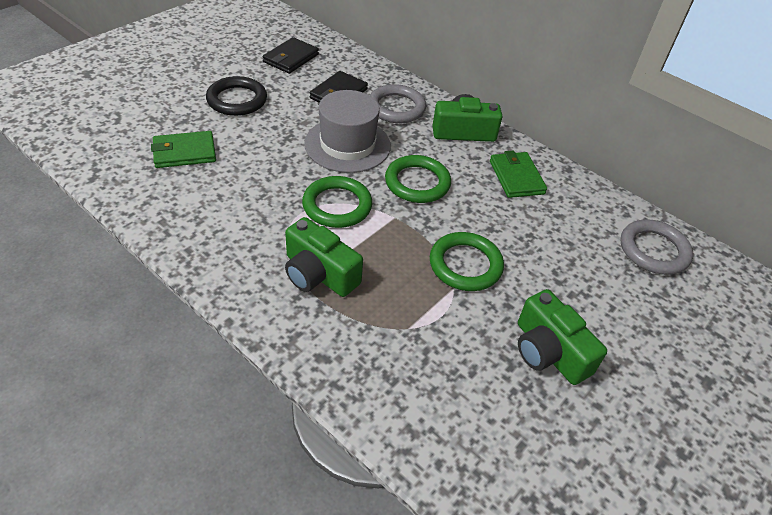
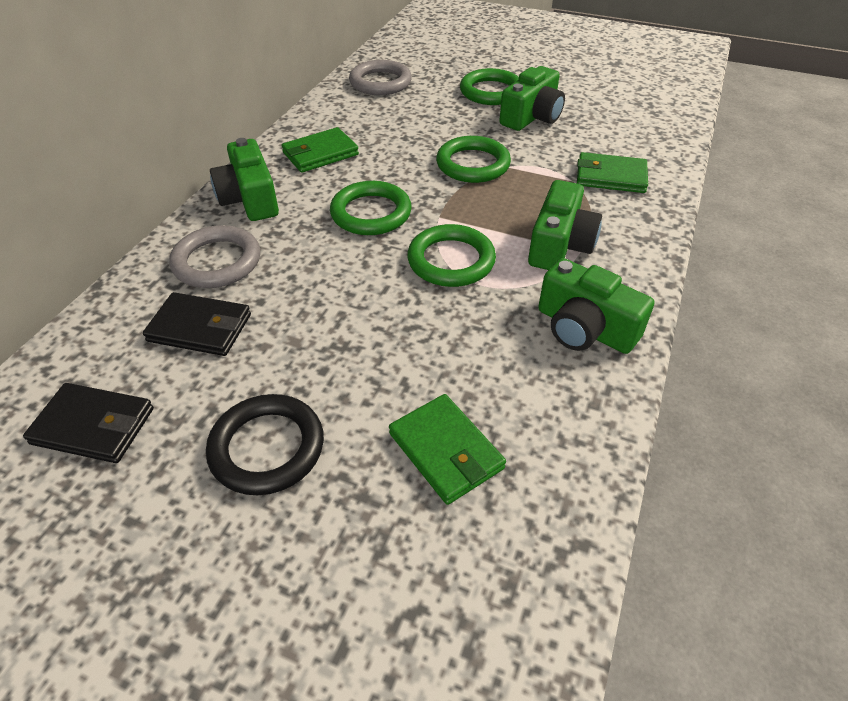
camera: 105 degrees left, 0 degrees up
(223, 245) = (584, 328): none -> green camera
(347, 145) = (328, 284): grey hat -> none
(401, 364) = (610, 177): none -> green wallet
(619, 338) = (491, 92): none -> green ring

